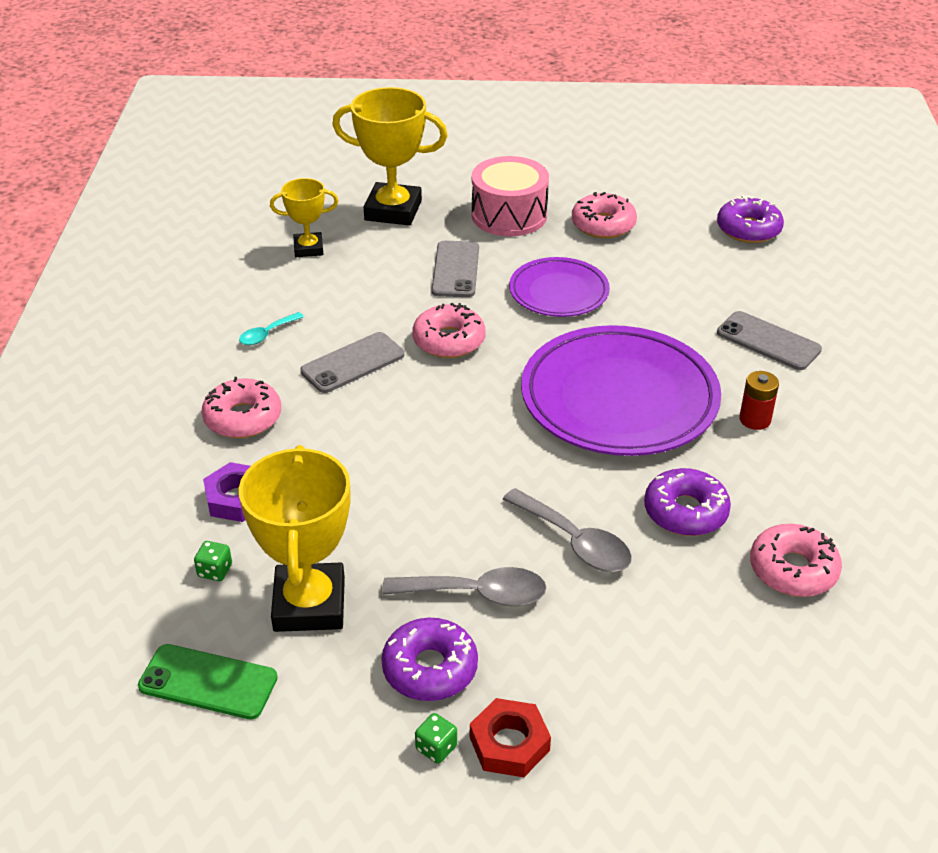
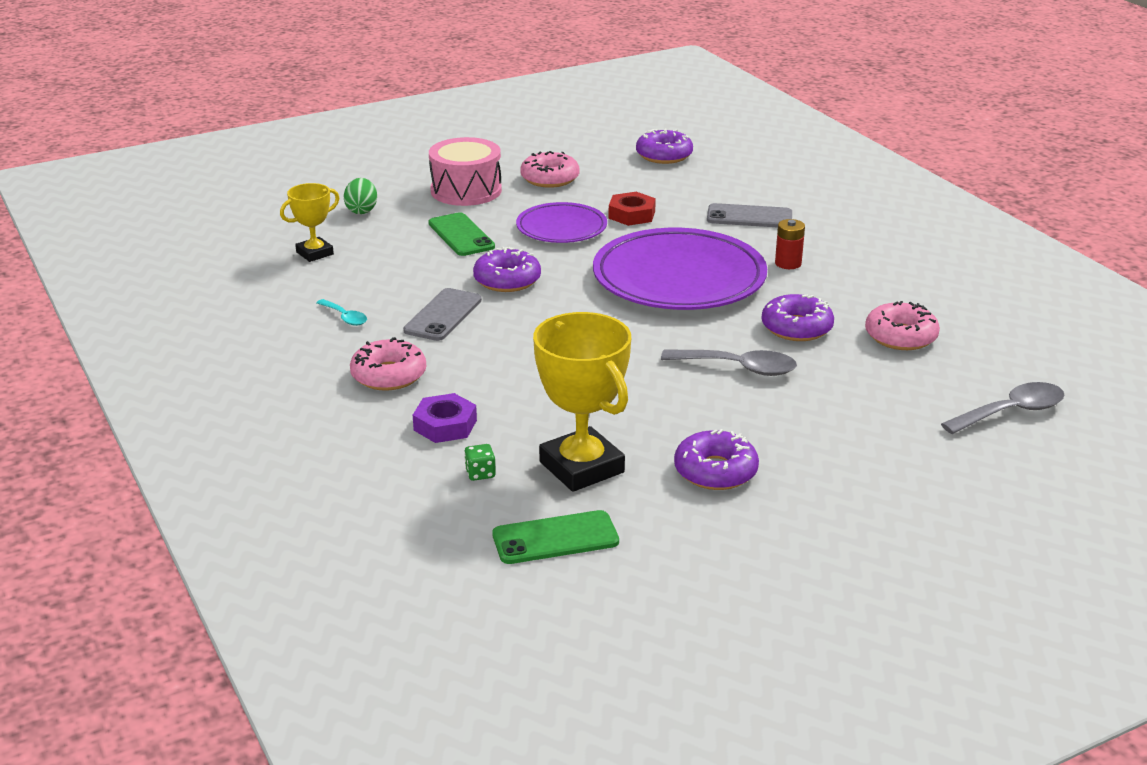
camera: 30 degrees left, 10 degrees down
(267, 334) = (345, 317): turquoise spoon -> turquoise spoon turned 60 degrees counterclockwise
(393, 210) = (361, 210): yellow trophy -> green egg
(436, 748) = (770, 511): green dice -> none
(449, 340) = (507, 280): pink donut -> purple donut
(455, 269) = (461, 235): grey phone -> green phone
(476, 594) = (701, 419): grey spoon -> grey spoon (1011, 412)
(509, 744) = (817, 491): red nut -> red nut (632, 214)

